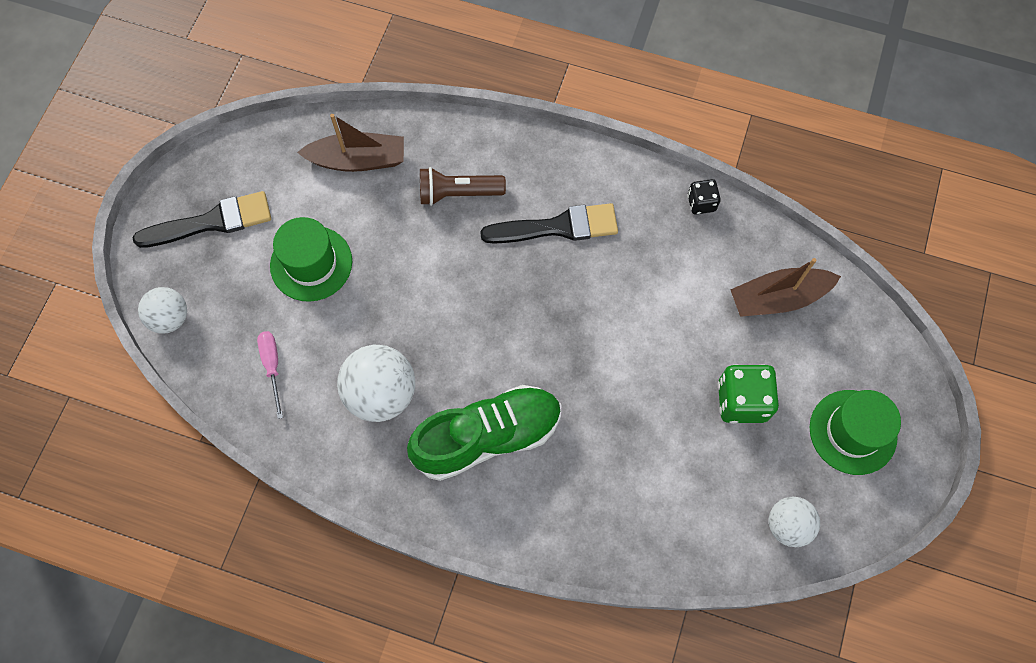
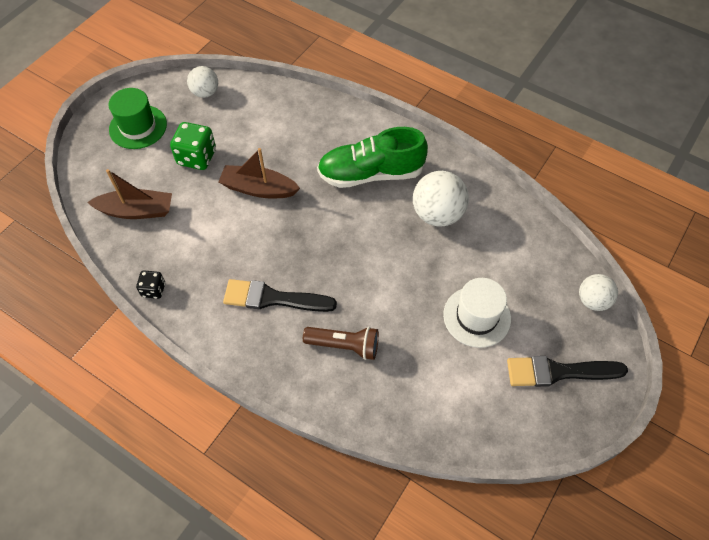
camera: 165 degrees left, 10 degrees down
(272, 366) = (514, 249): pink screwdriver -> none
(311, 263) = (477, 316): green hat -> white hat
(358, 160) = (424, 398): brown boat -> brown boat (258, 189)

